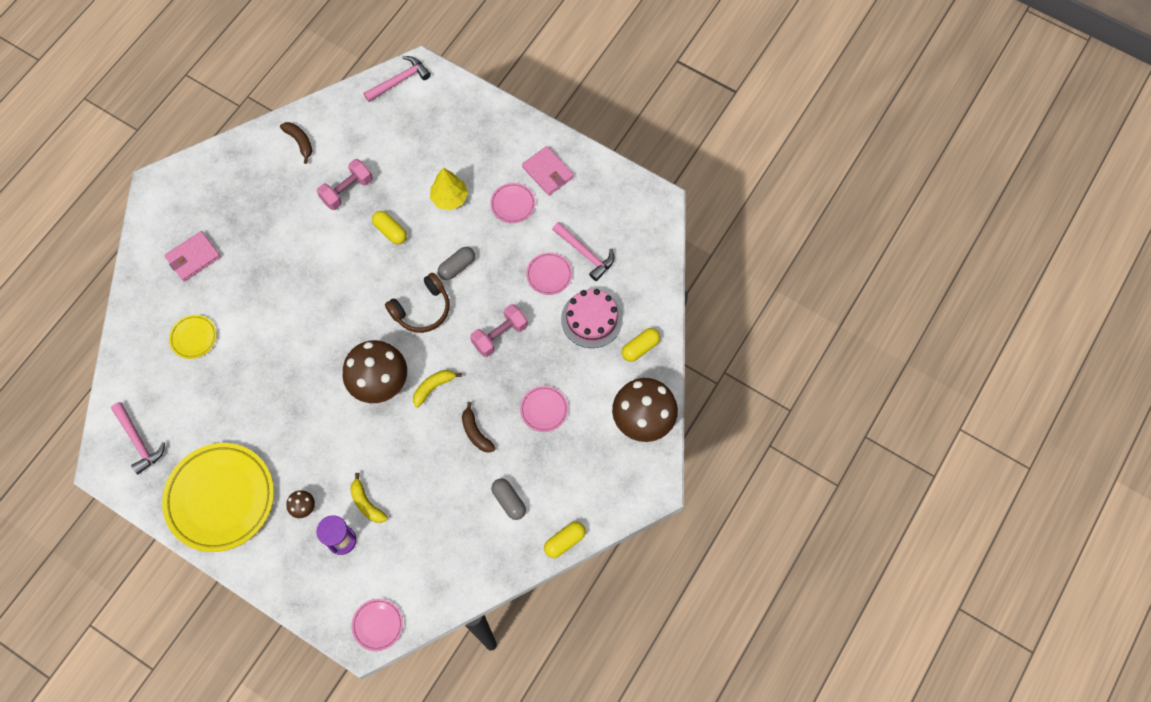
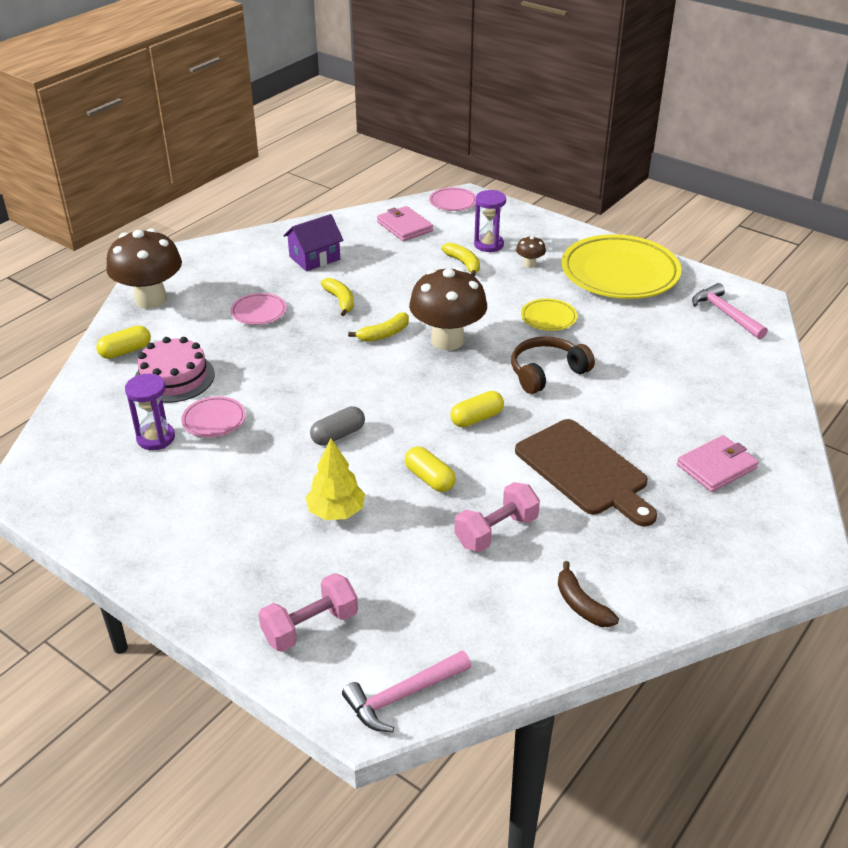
camera: 175 degrees left, 30 degrees down
(194, 338) = (688, 389): yellow plate -> yellow plate (548, 318)
(285, 247) = (584, 470): none -> brown cutting board
(422, 309) = (391, 398): brown headphones -> brown headphones (547, 373)
(476, 432) = (340, 301): brown banana -> yellow banana
(500, 335) = (295, 370): pink dumbbell -> pink dumbbell (310, 627)
(509, 501) = (314, 258): grey capsule -> purple house
(513, 204) = (241, 498): pink plate -> none
(547, 172) = (175, 535): pink wallet -> pink wallet (405, 226)
(564, 541) = (265, 234): yellow capsule -> yellow capsule (476, 418)
(585, 254) = (156, 438): pink hammer -> purple hourglass

